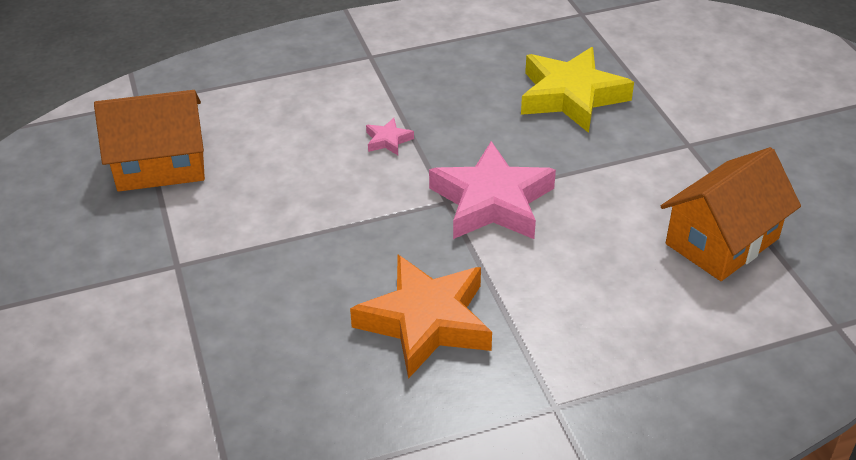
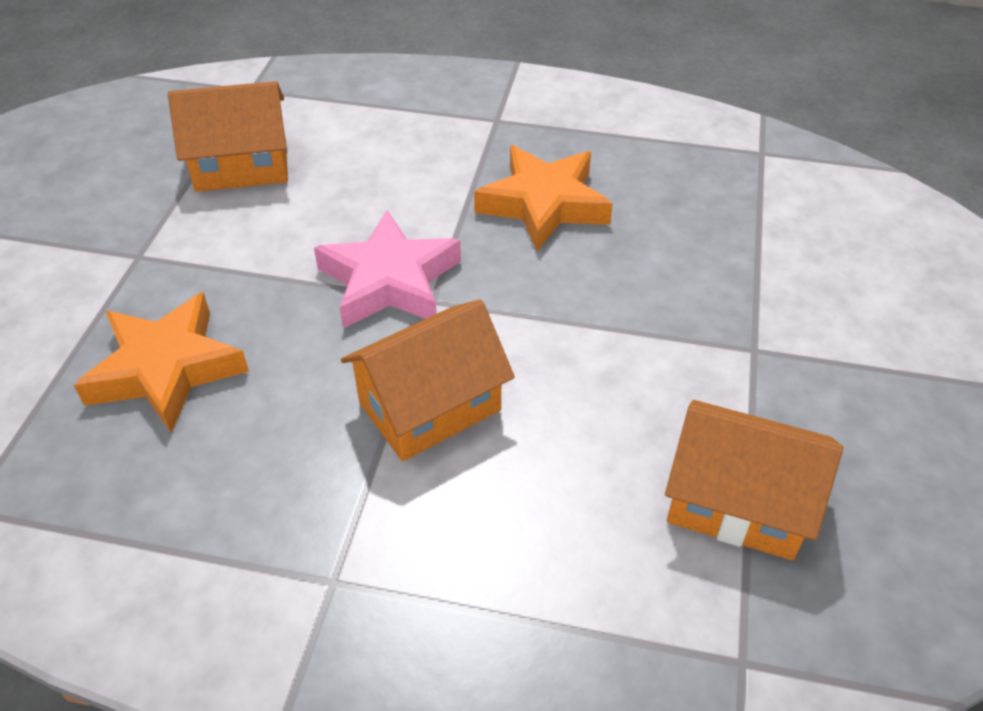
camera: 150 degrees left, 5 degrees up
(388, 140) = (429, 406): pink star -> orange house
(571, 96) = (166, 369): yellow star -> orange star

